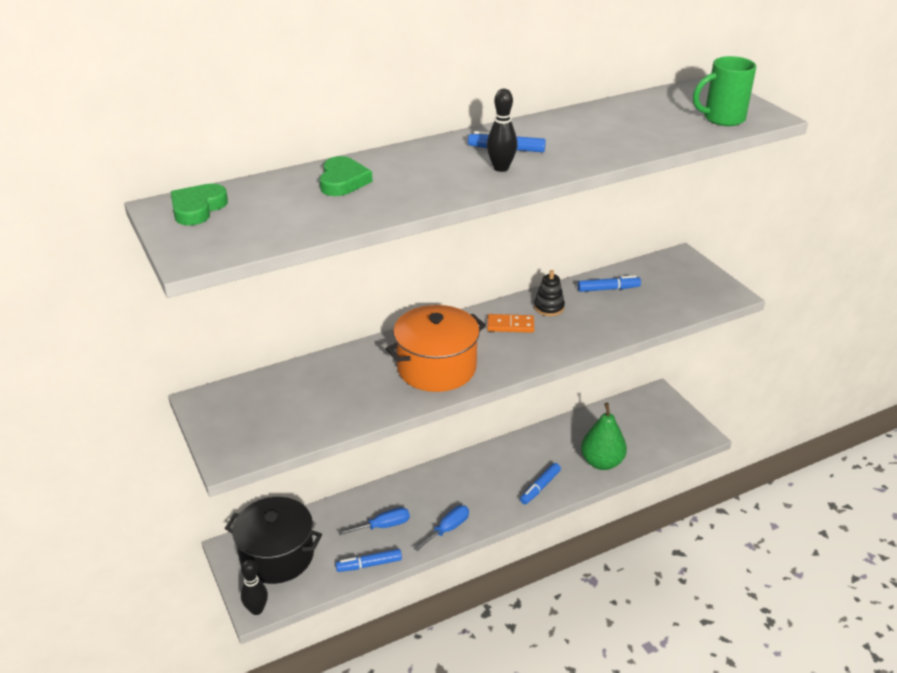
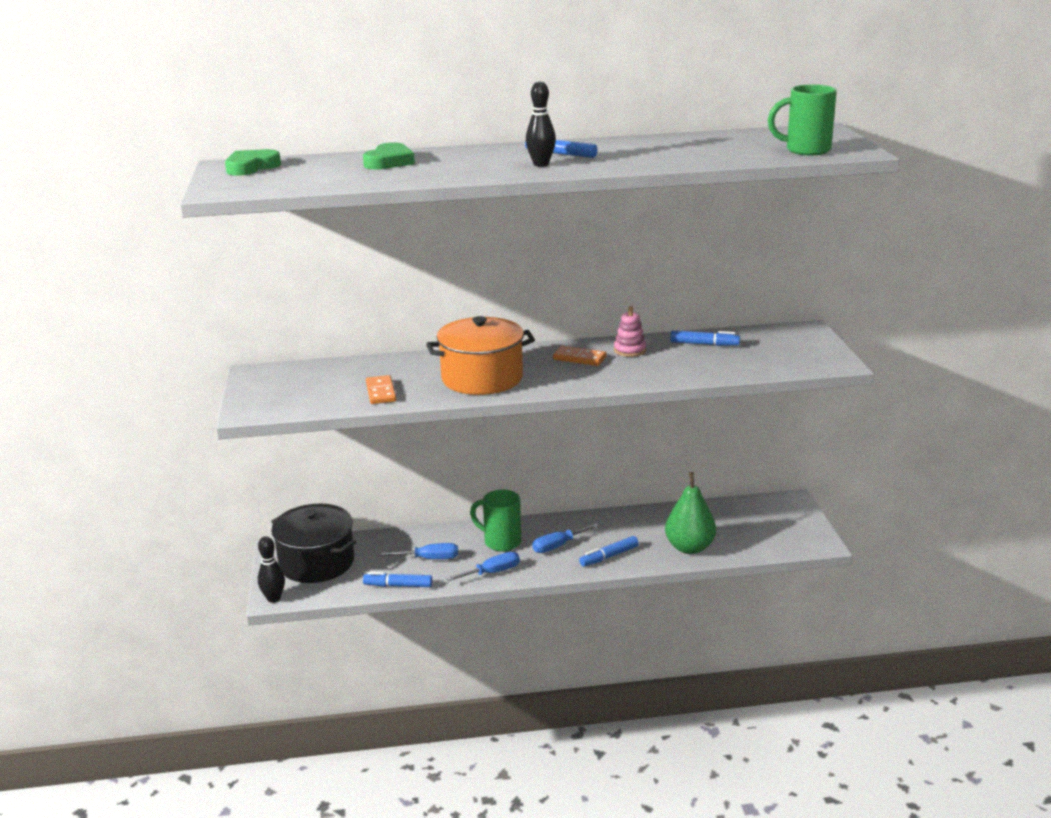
camera: 20 degrees right, 10 degrees down
(350, 404) = (381, 392): none -> orange domino
(437, 492) = (501, 542): none -> green mug
(490, 485) = (558, 546): none -> blue screwdriver
(549, 307) = (630, 350): black stacking toy -> pink stacking toy

